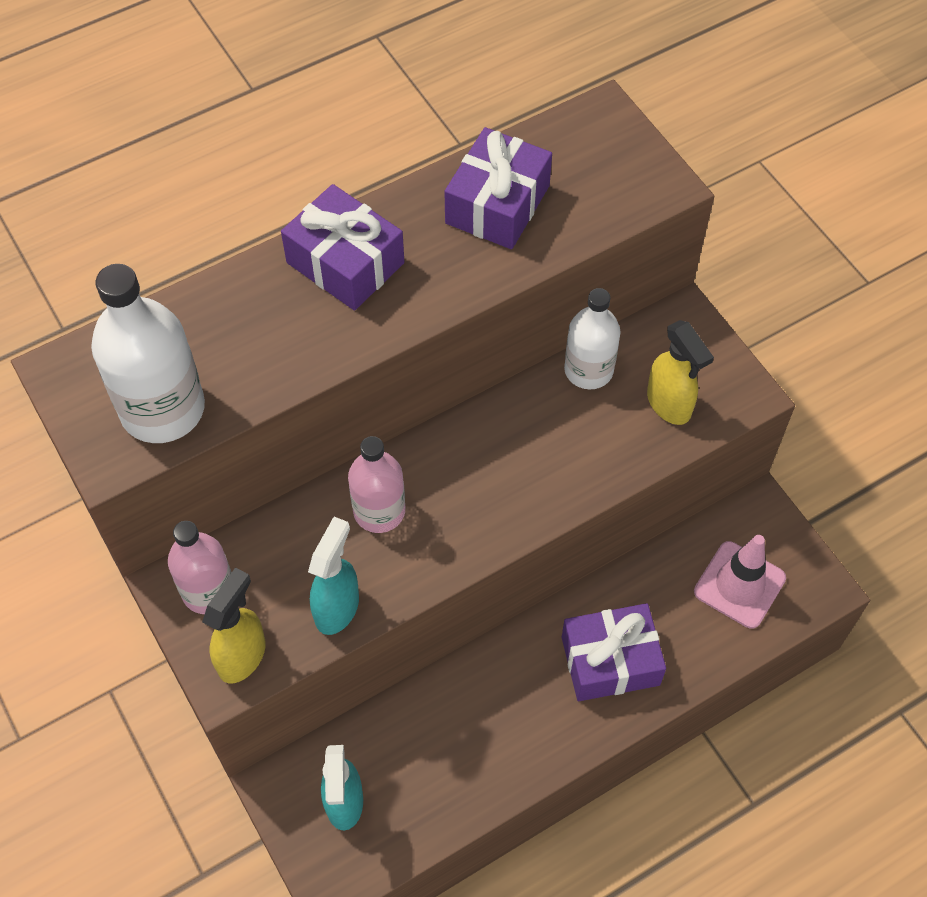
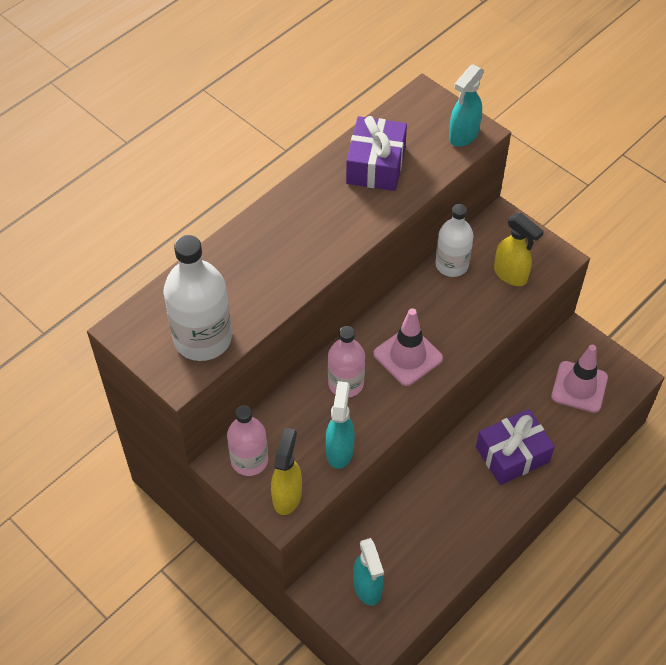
camera: 15 degrees left, 5 degrees down
(345, 263) = (290, 221): purple gift -> none
(480, 491) = (408, 356): none -> pink traffic cone
(640, 187) = (463, 136): none -> turquoise spray bottle

